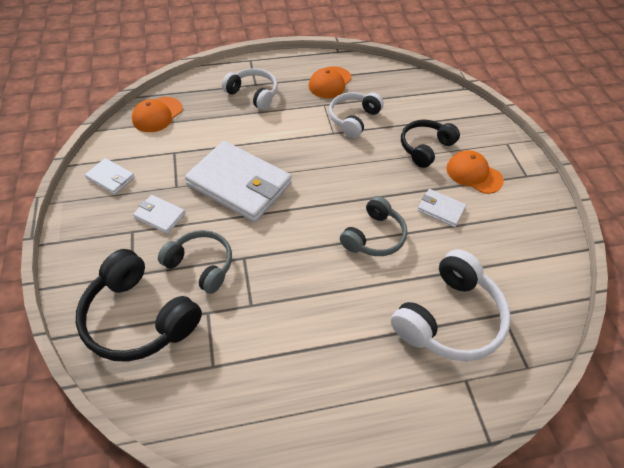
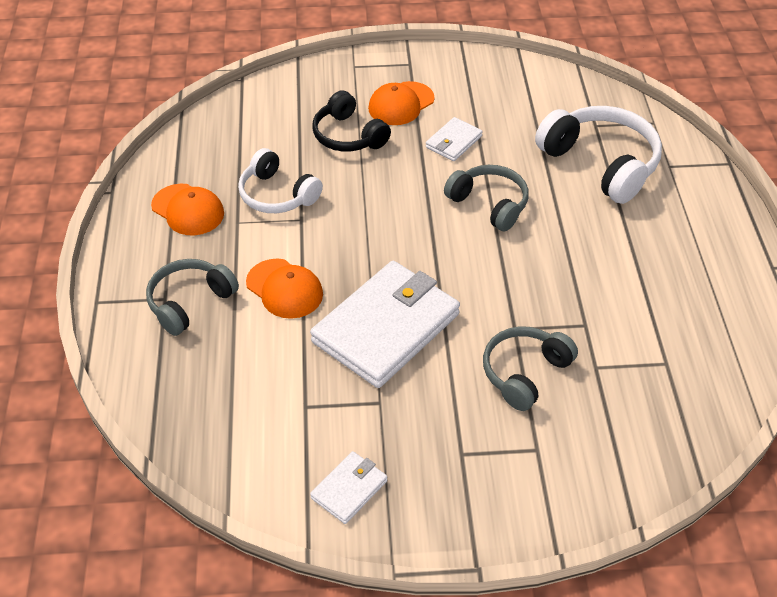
camera: 80 degrees left, 5 degrees down
(139, 317) = (604, 437): black headphones -> none
(157, 115) = (208, 431): orange cap -> orange cap (284, 289)
(159, 216) = (435, 421): white wallet -> none
(253, 94) = (190, 302): white headphones -> grey headphones

